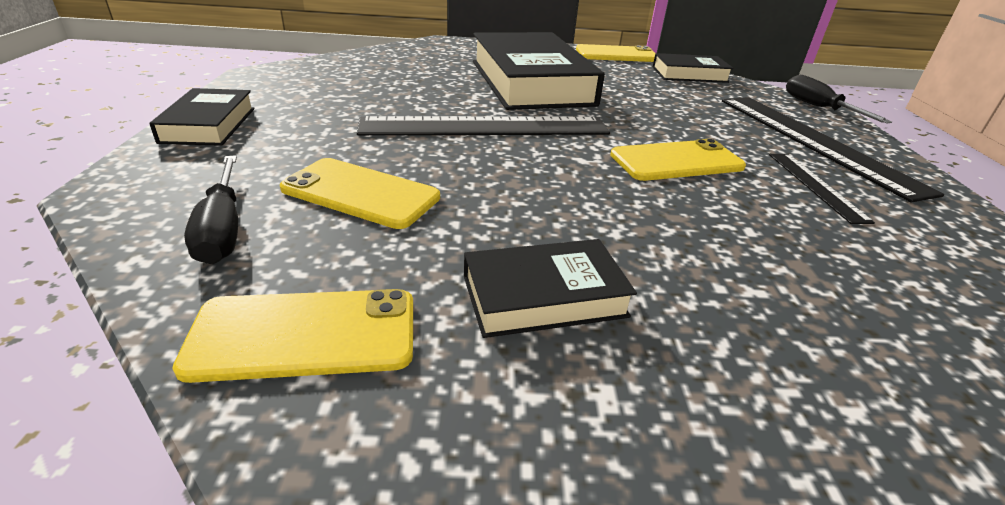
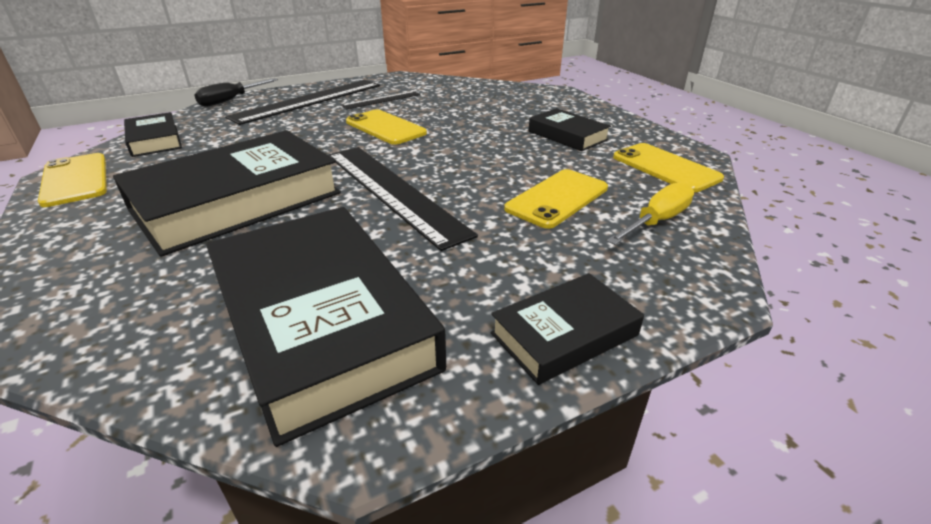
camera: 115 degrees left, 0 degrees up
(222, 229) = (657, 221): black screwdriver -> yellow screwdriver
(345, 80) = (321, 322): none -> black book
(360, 193) = (557, 198): yellow phone -> yellow phone turned 45 degrees clockwise

